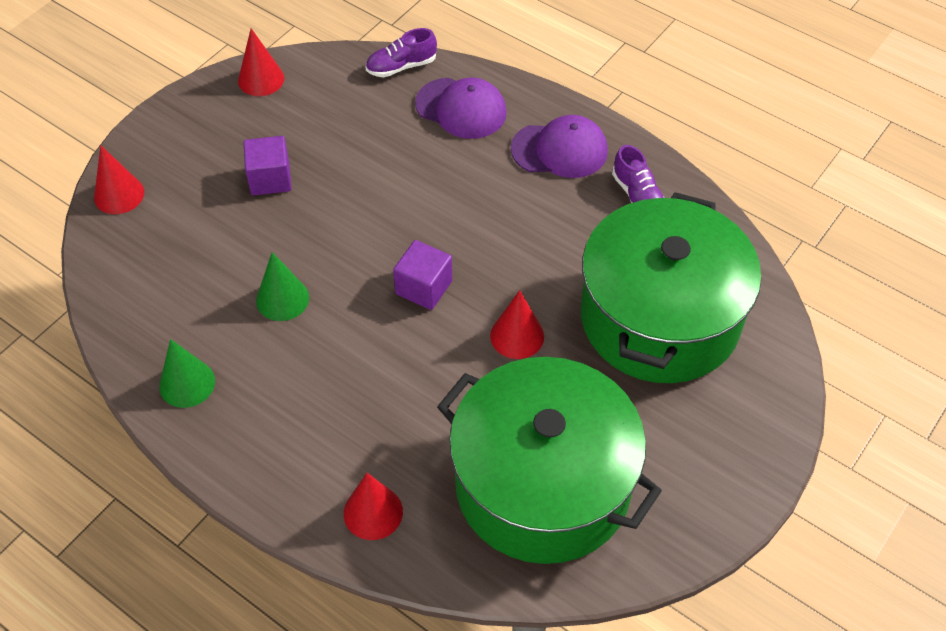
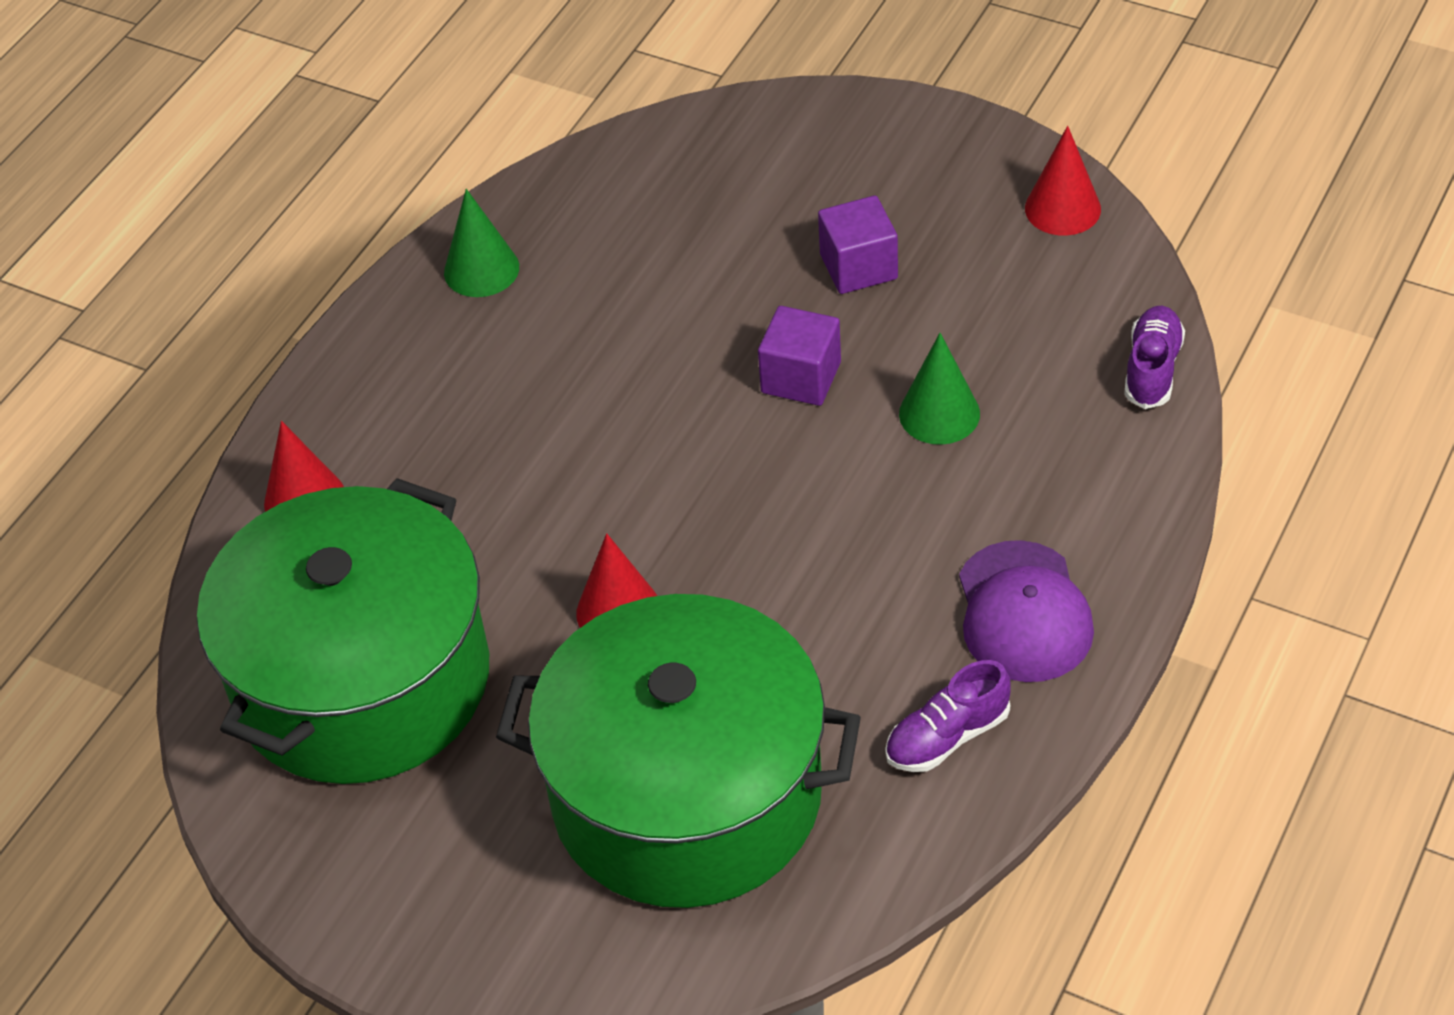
camera: 85 degrees right, 5 degrees down
(119, 195) = (786, 120): red cone -> none
(282, 299) = (637, 331): green cone -> green cone (939, 413)
(401, 66) = (1152, 369): purple shoe -> purple shoe turned 45 degrees clockwise
(424, 287) = (689, 484): purple cube -> purple cube (801, 377)
(461, 108) = (1079, 464): purple cap -> none

